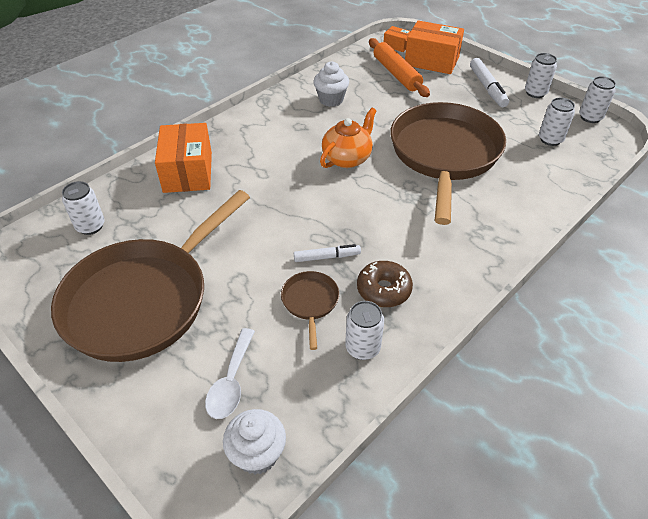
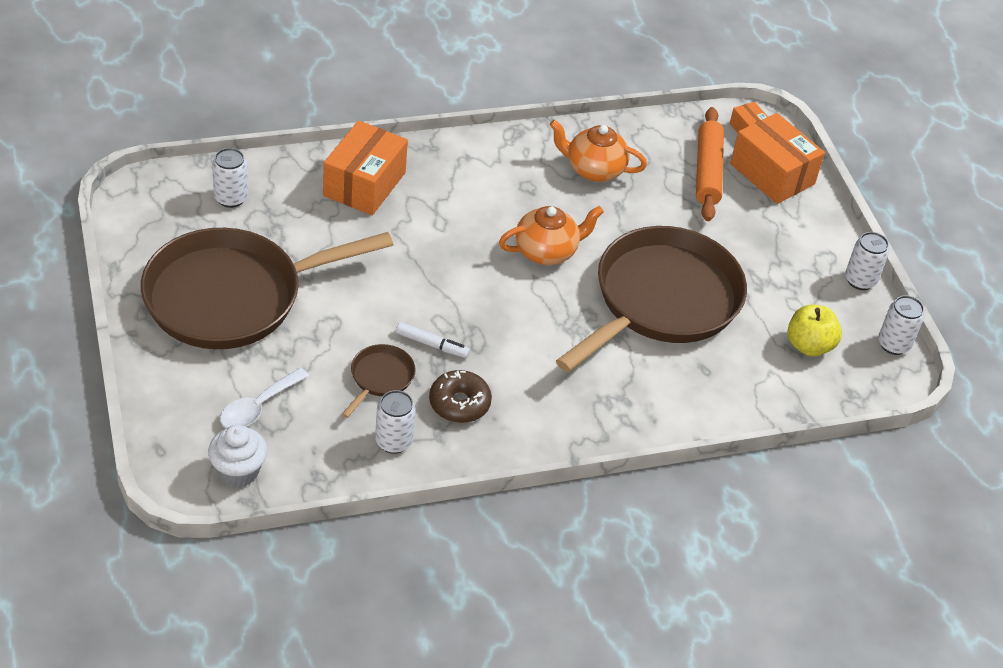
camera: 25 degrees right, 0 degrees up
(331, 100) = (593, 169): white cupcake -> orange teapot
(487, 88) = (804, 244): white marker -> none
(550, 139) = (809, 345): white can -> yellow apple

